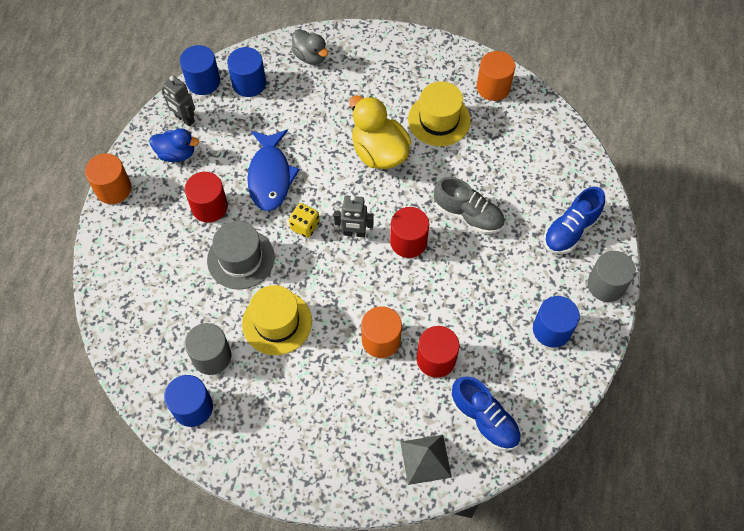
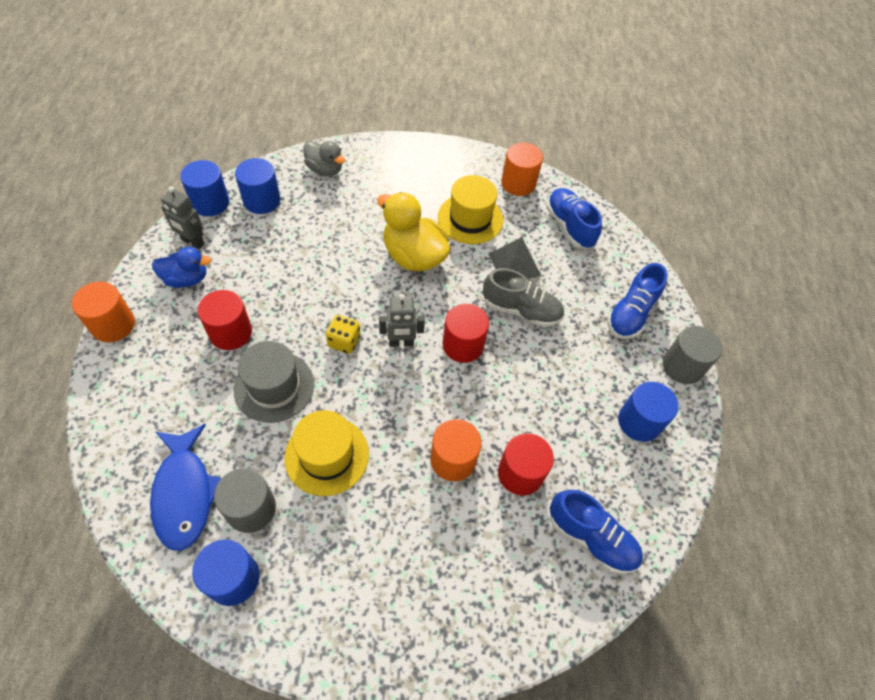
camera: 15 degrees left, 5 degrees down
(270, 176) = (297, 292): blue fish -> blue fish (184, 493)
(425, 459) = (534, 599): grey pyramid -> grey pyramid (514, 264)
(533, 137) = (569, 226): none -> blue shoe

